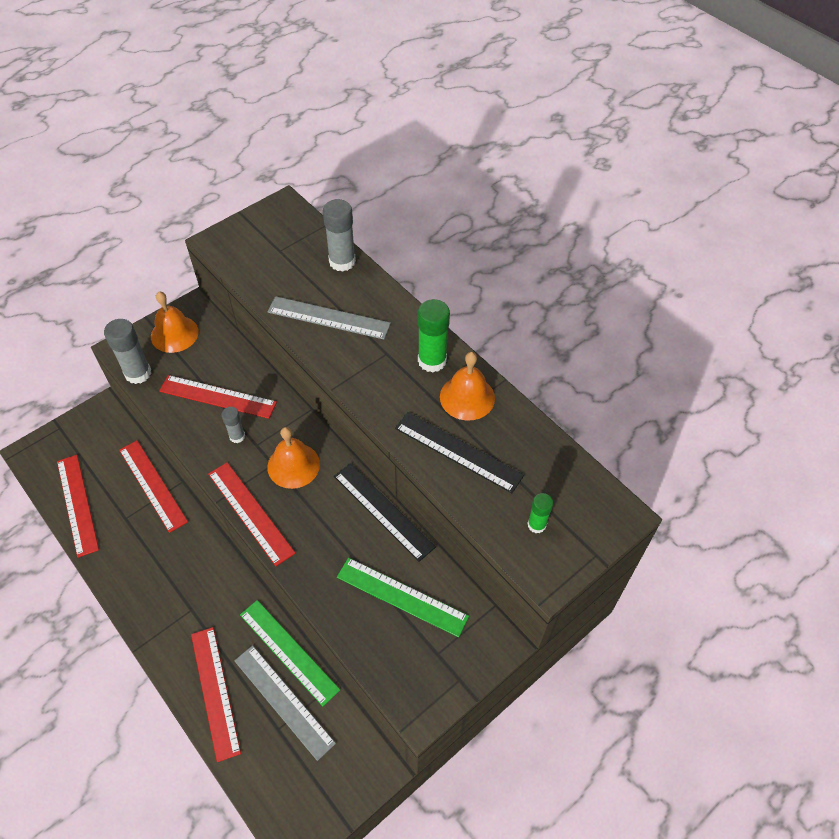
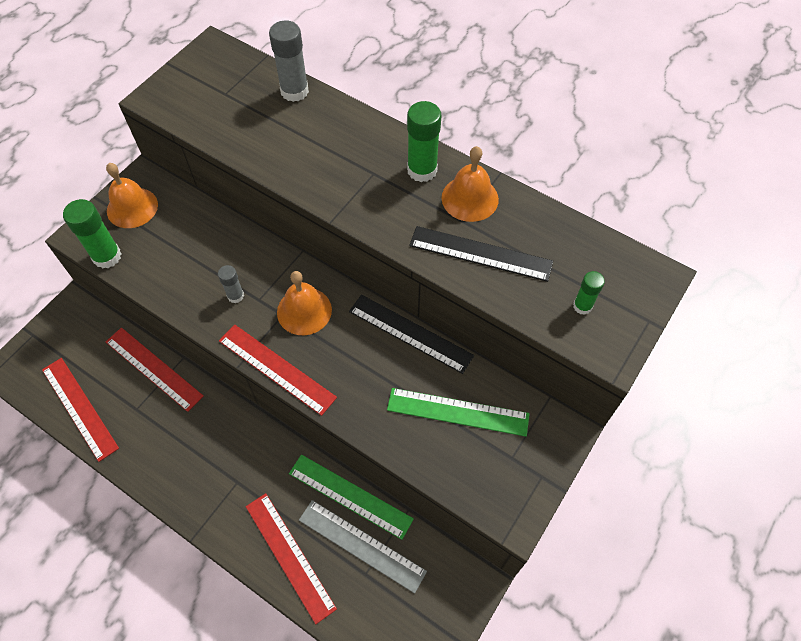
camera: 15 degrees left, 5 degrees up
(138, 373) = (107, 256): grey glue stick -> green glue stick
(217, 396) = (201, 261): red ruler -> none
(328, 318) = (301, 151): grey ruler -> none

